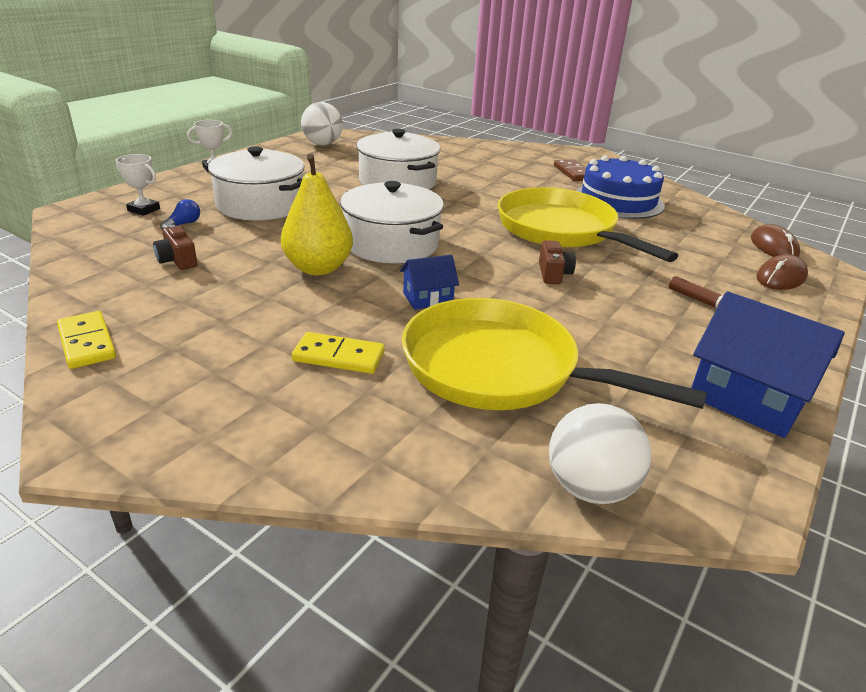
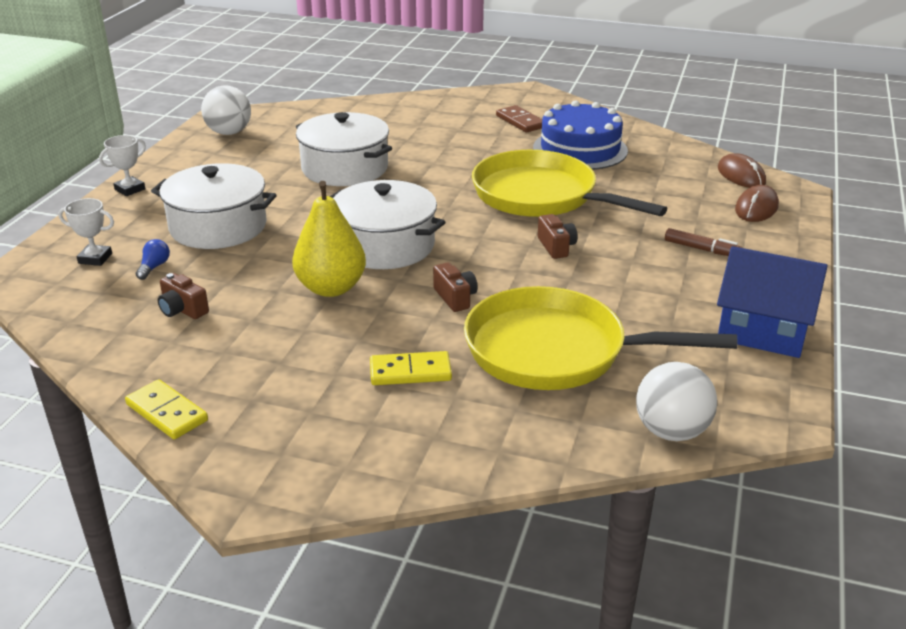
camera: 15 degrees left, 0 degrees up
(428, 298) = (455, 298): blue house -> brown camera

